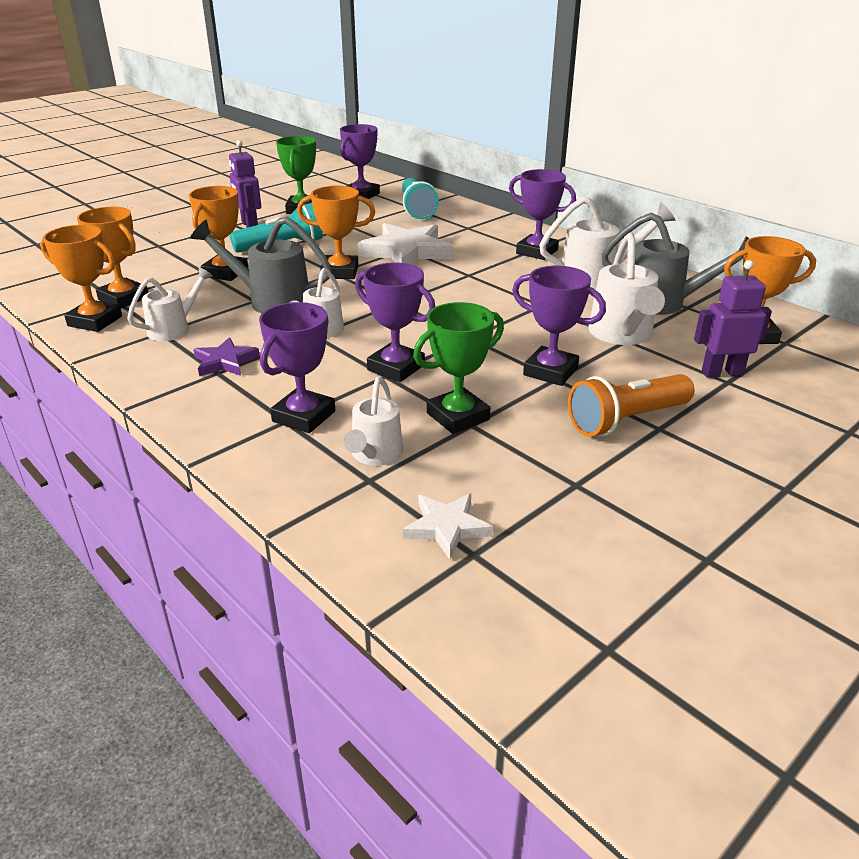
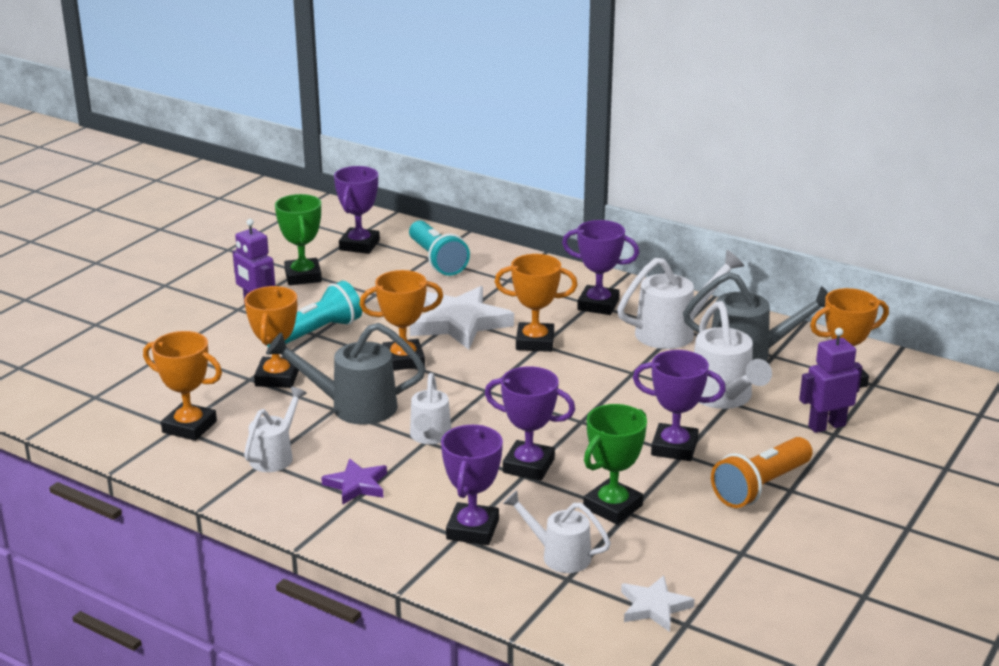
camera: 15 degrees left, 5 degrees down
(95, 321) = (181, 459): orange trophy -> orange trophy (535, 342)
(375, 455) = (559, 555): white watering can -> white watering can turned 120 degrees clockwise

